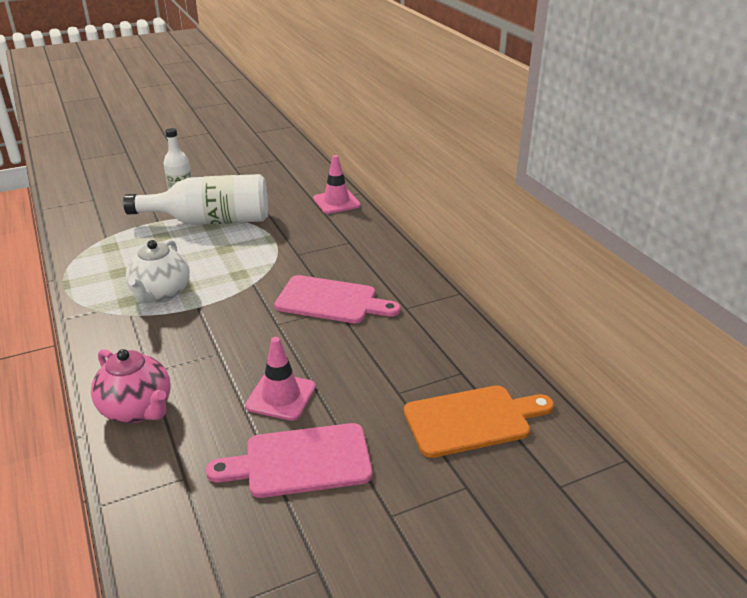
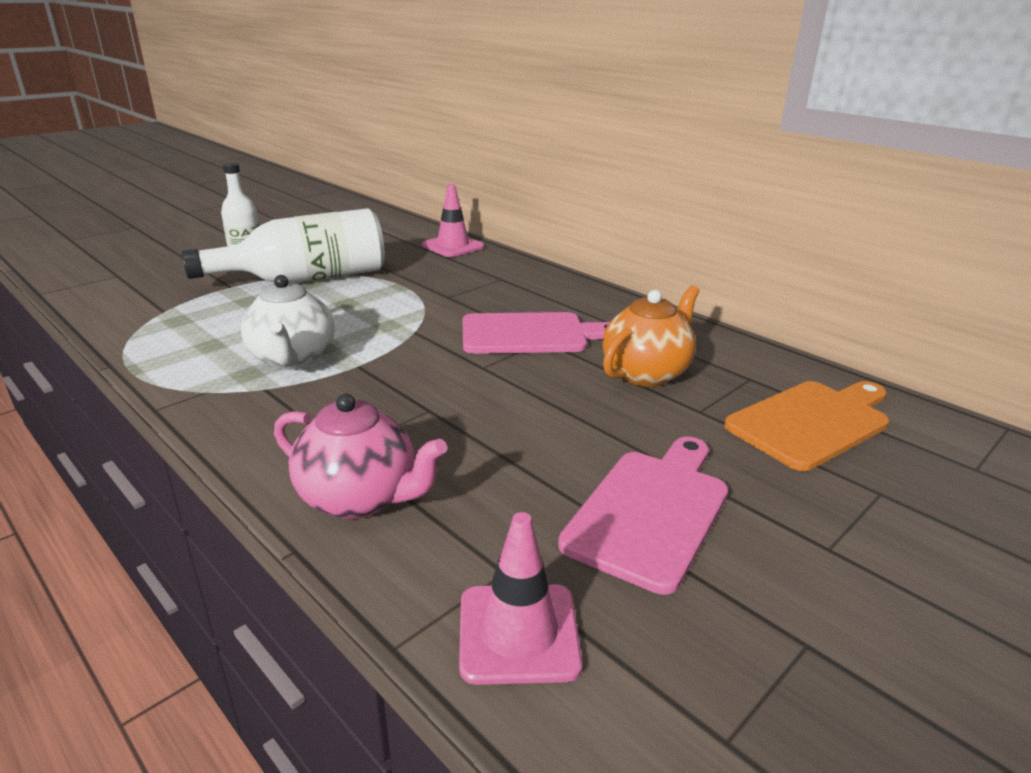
camera: 20 degrees left, 5 degrees down
(281, 396) = (557, 442): pink traffic cone -> pink traffic cone (518, 633)
(300, 461) = (651, 511): pink cutting board -> pink cutting board turned 150 degrees clockwise
(387, 352) = (646, 373): none -> orange teapot

